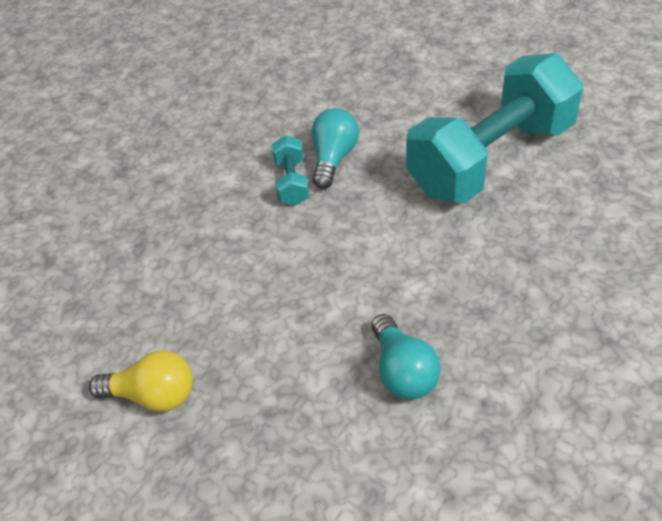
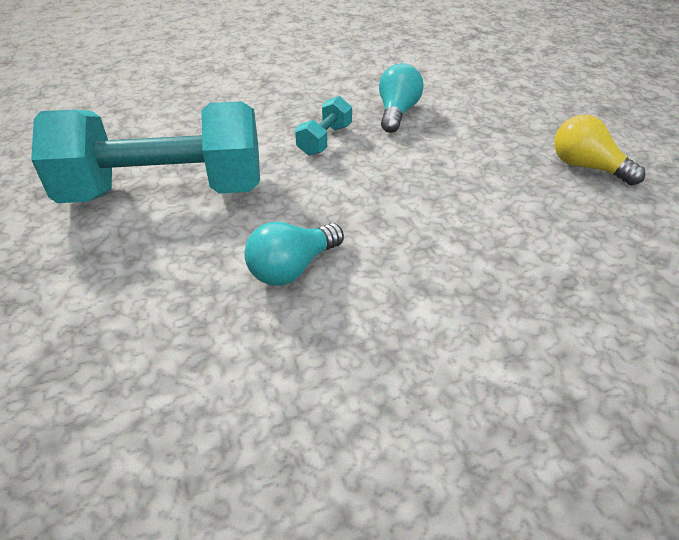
camera: 150 degrees left, 5 degrees down
(292, 182) = (358, 266): turquoise dumbbell -> turquoise dumbbell (324, 140)

